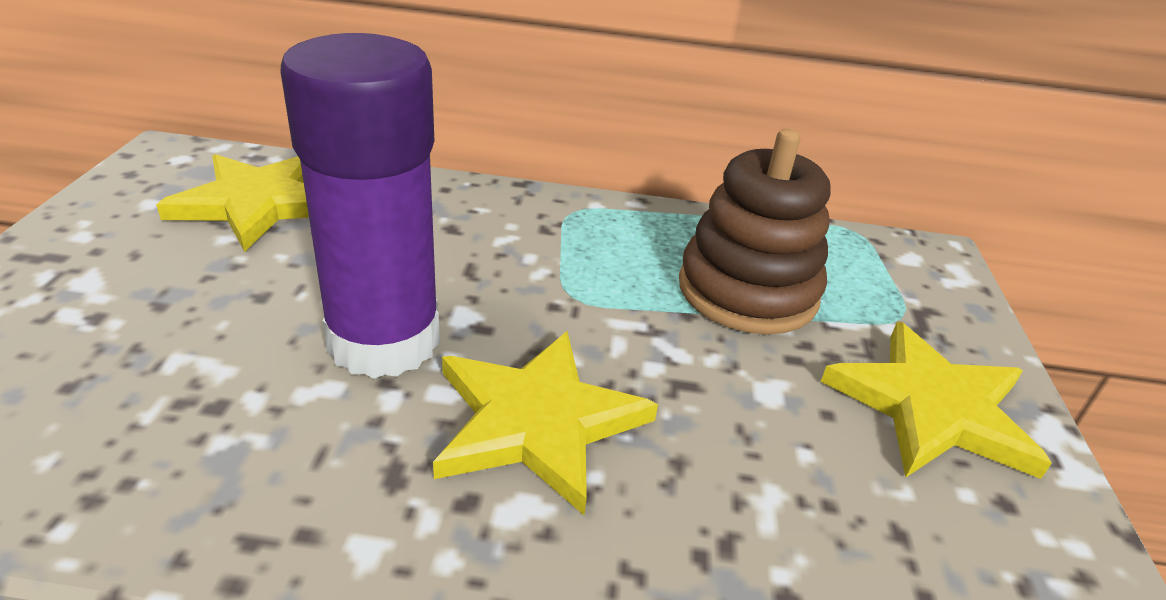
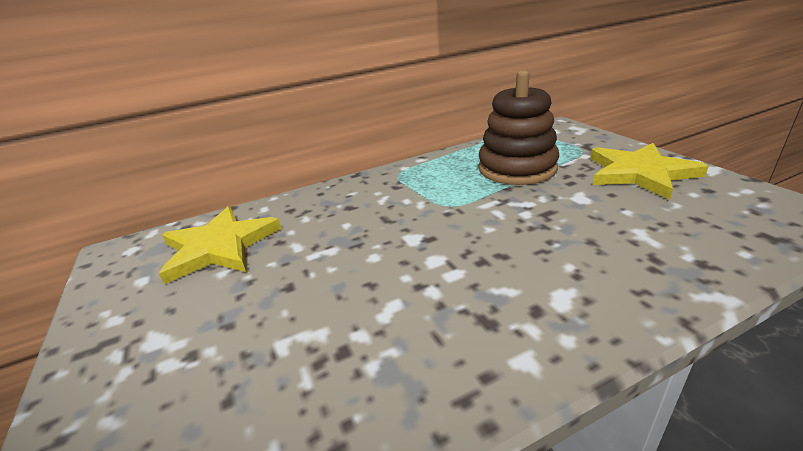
camera: 25 degrees left, 5 degrees down
(384, 340) = (390, 269): purple glue stick -> none
(536, 421) = (514, 260): yellow star -> none

